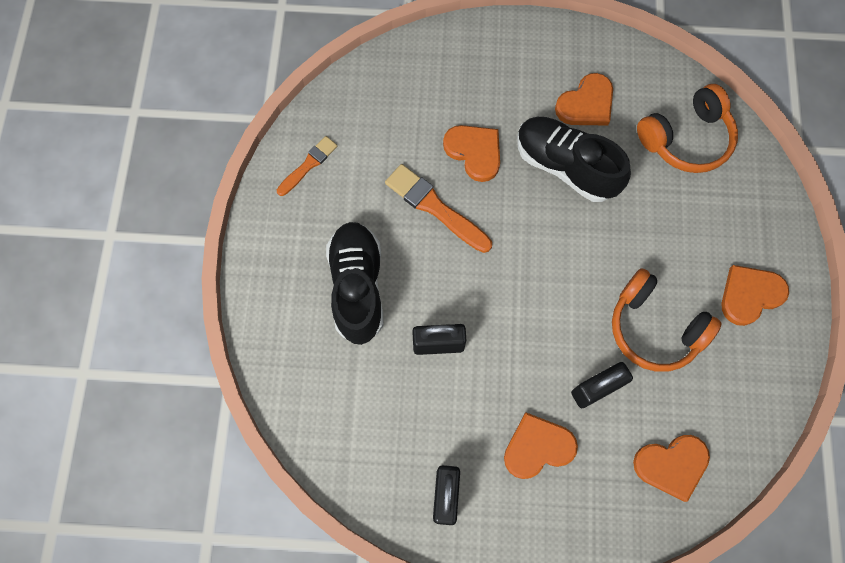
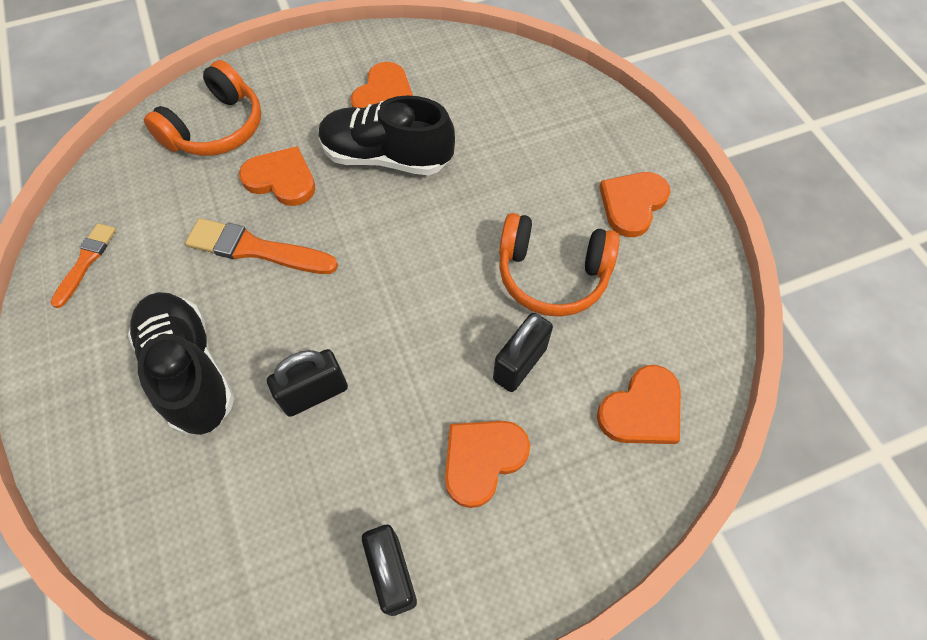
camera: 25 degrees left, 10 degrees down
(686, 139) = (498, 90): orange headphones -> orange headphones (216, 128)

